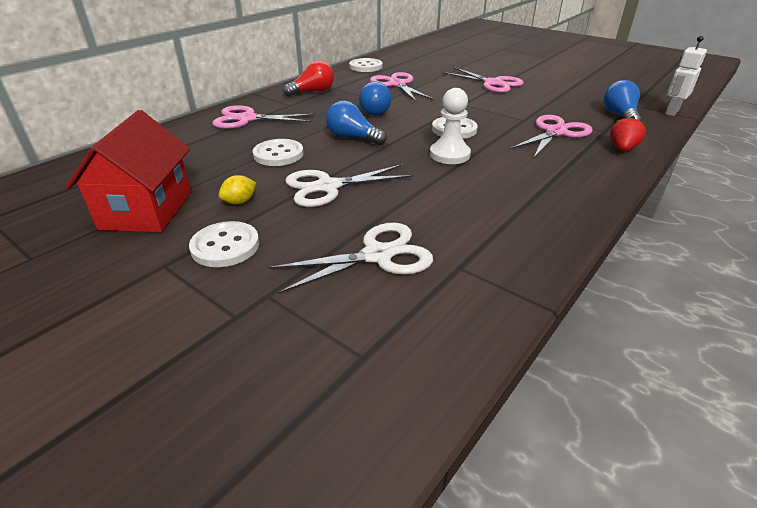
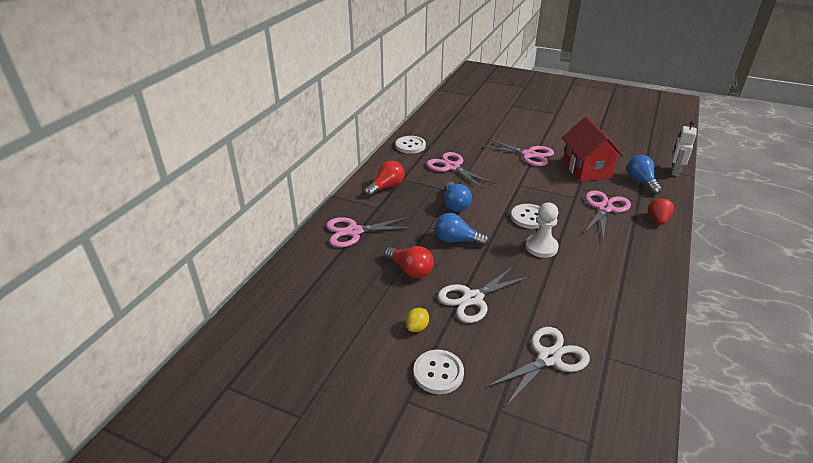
camera: 15 degrees left, 0 degrees up
(147, 210) = (351, 350): red house -> red house (586, 169)
(278, 154) = (410, 270): white button -> red light bulb

